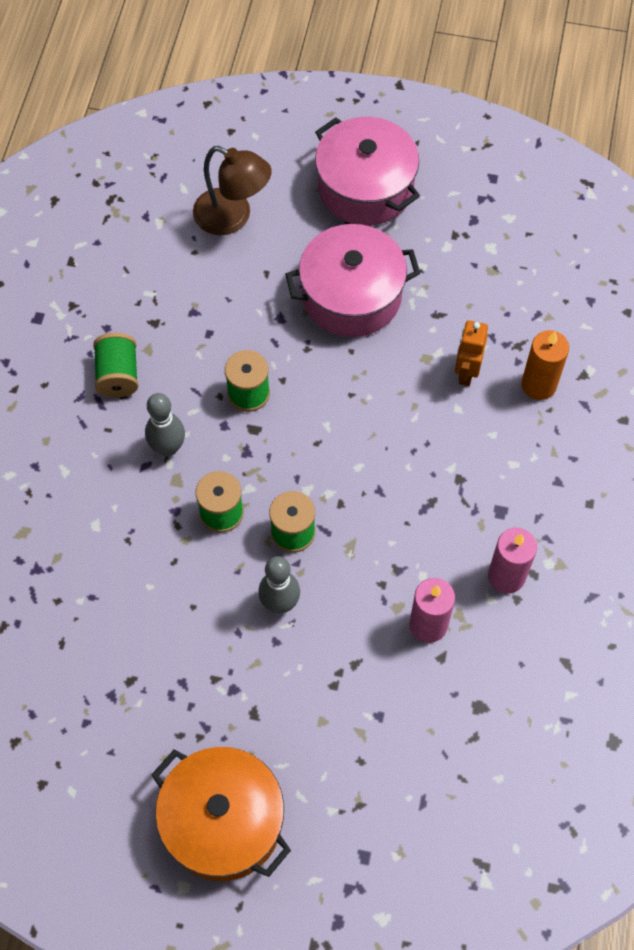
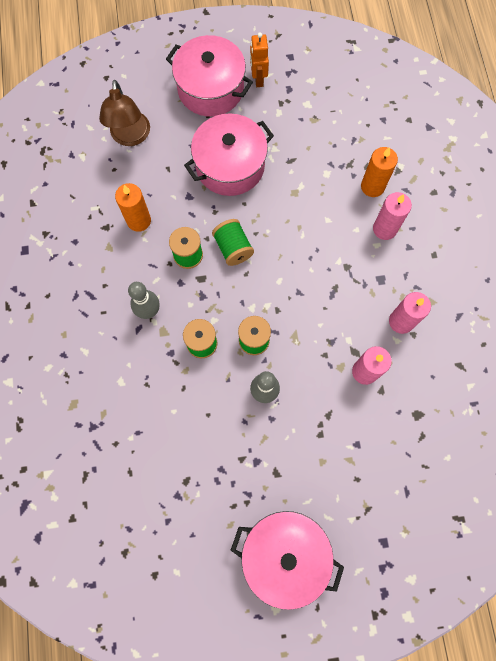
camera: 20 degrees left, 10 degrees up
(118, 375) = (95, 272): green spool -> green spool (233, 248)
(201, 328) = (139, 220): none -> orange candle
(223, 821) = (284, 554): orange pot -> pink pot
(233, 217) = (130, 137): brown lamp -> brown lamp turned 75 degrees clockwise
(466, 372) = (323, 193): orange robot -> orange robot (258, 79)
(533, 446) = (384, 229): none -> pink candle

